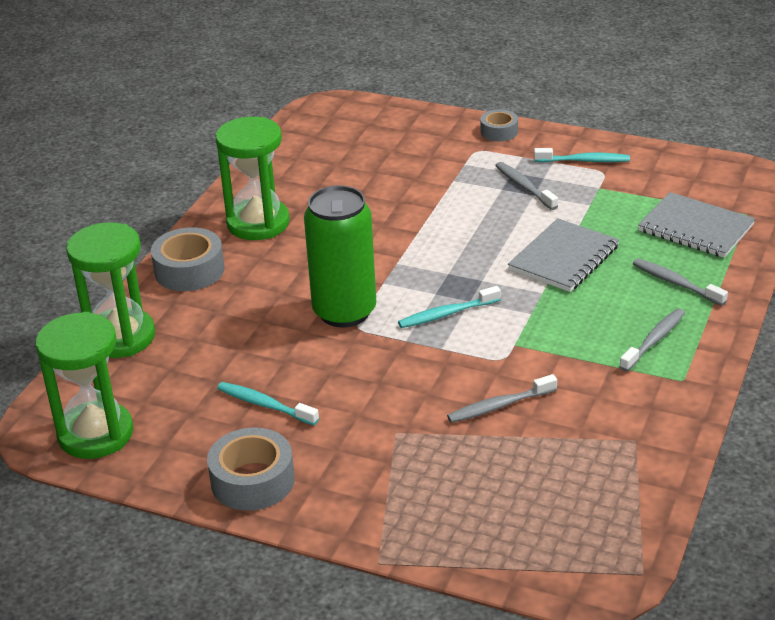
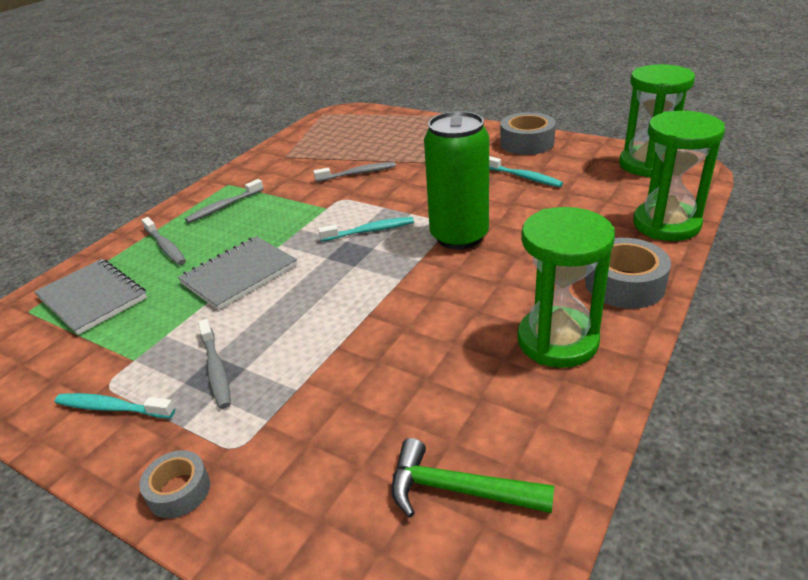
camera: 170 degrees left, 0 degrees up
(330, 146) = (457, 490): none -> green hammer

